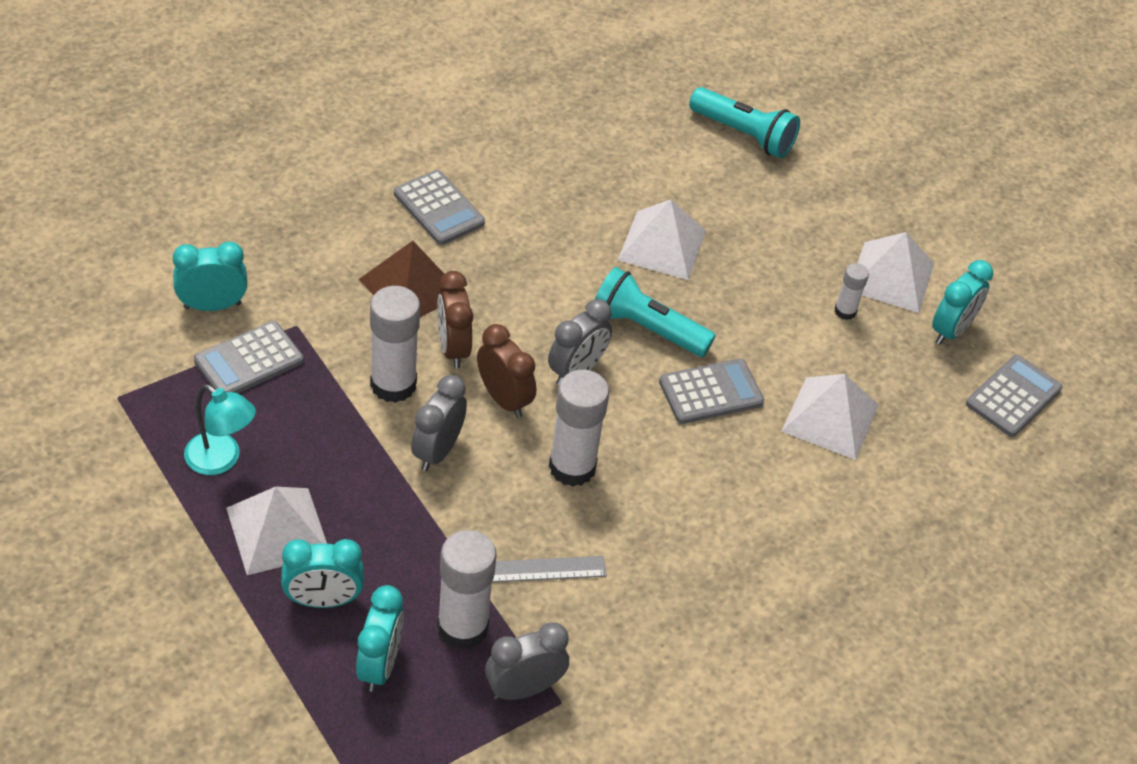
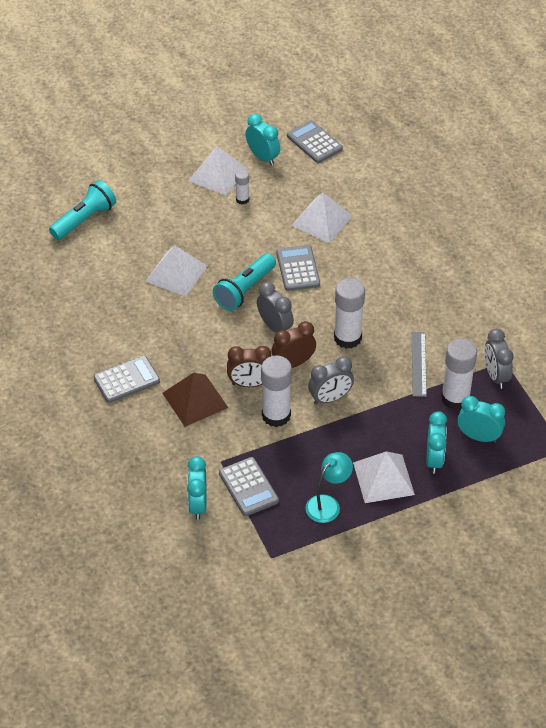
camera: 75 degrees left, 0 degrees up
(437, 451) = (330, 398): grey clock -> grey clock turned 60 degrees counterclockwise

